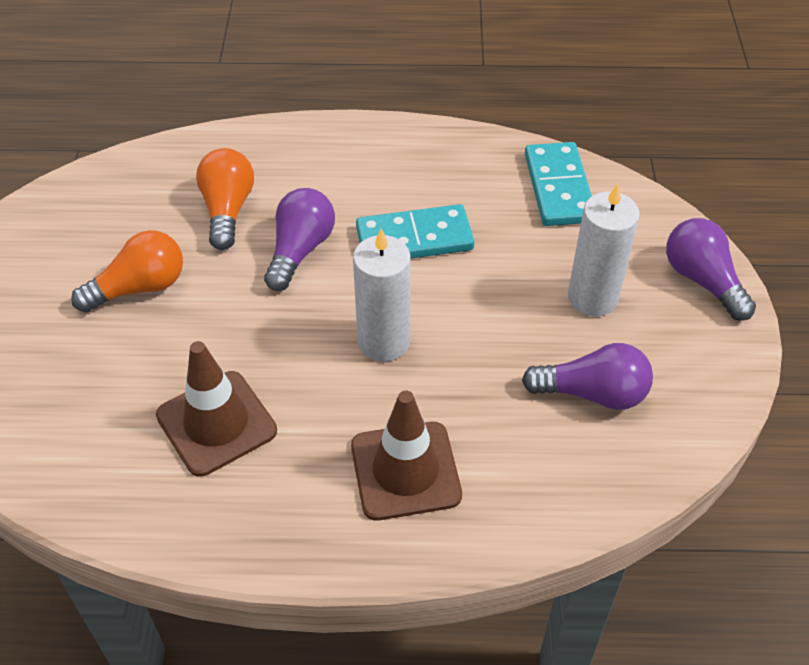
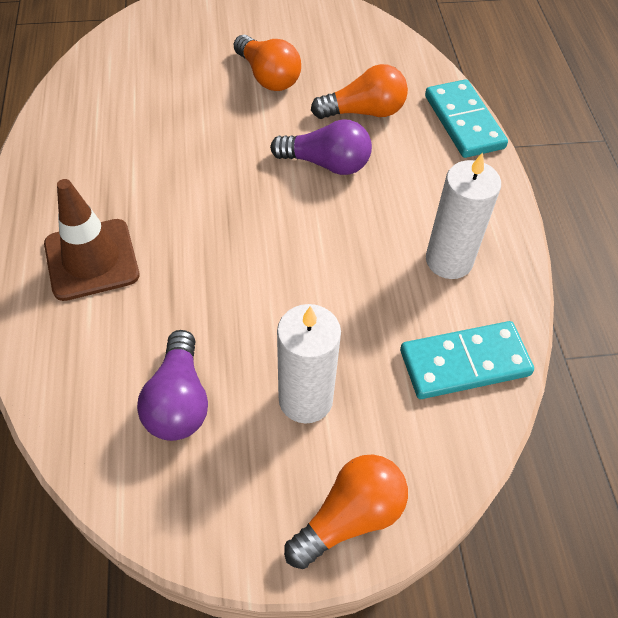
camera: 80 degrees right, 5 degrees up
(216, 423) = (138, 140): brown traffic cone -> none
(383, 341) = (229, 231): white candle -> white candle (449, 260)
(414, 238) = (358, 242): turquoise domino -> turquoise domino (464, 122)
(702, 281) = (350, 517): purple light bulb -> orange light bulb

